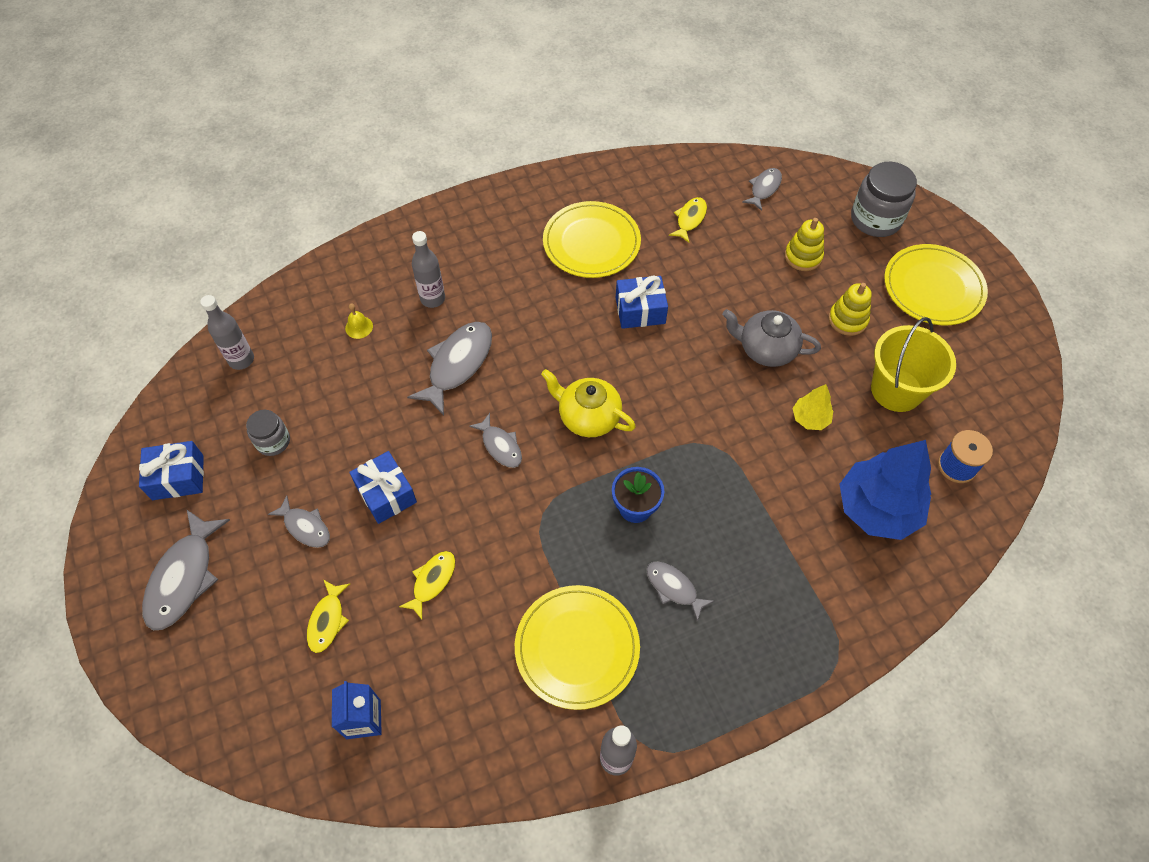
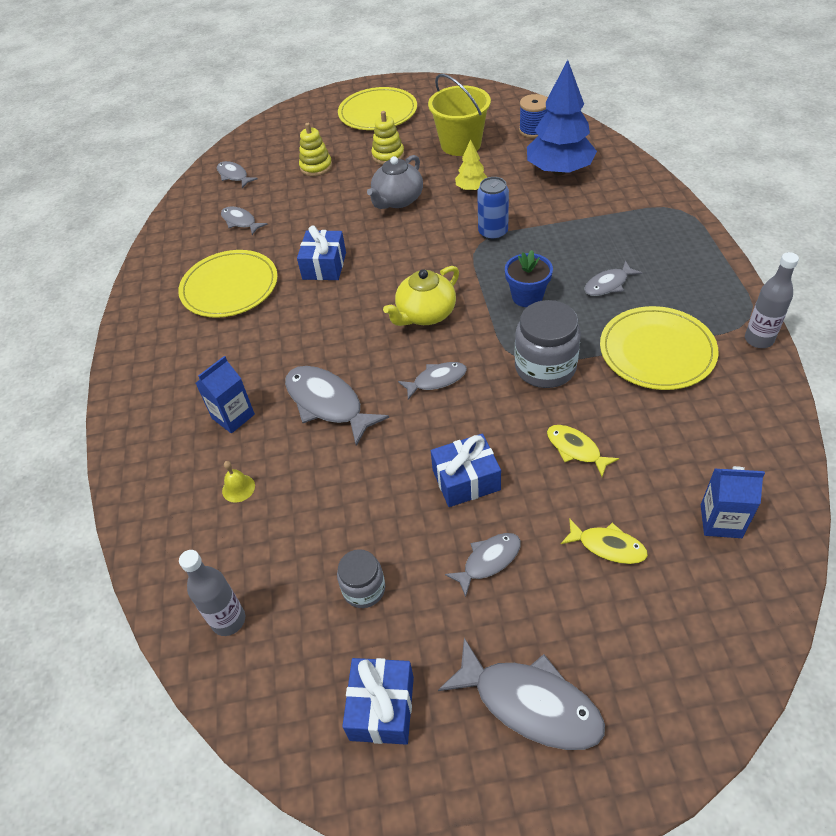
camera: 70 degrees left, 10 degrees down
(432, 299) = (233, 416): grey bottle -> blue carton
(690, 219) = (240, 221): yellow fish -> grey fish
(734, 455) = (493, 233): none -> blue can
(875, 219) = (300, 126): grey jar -> grey jar (545, 367)

